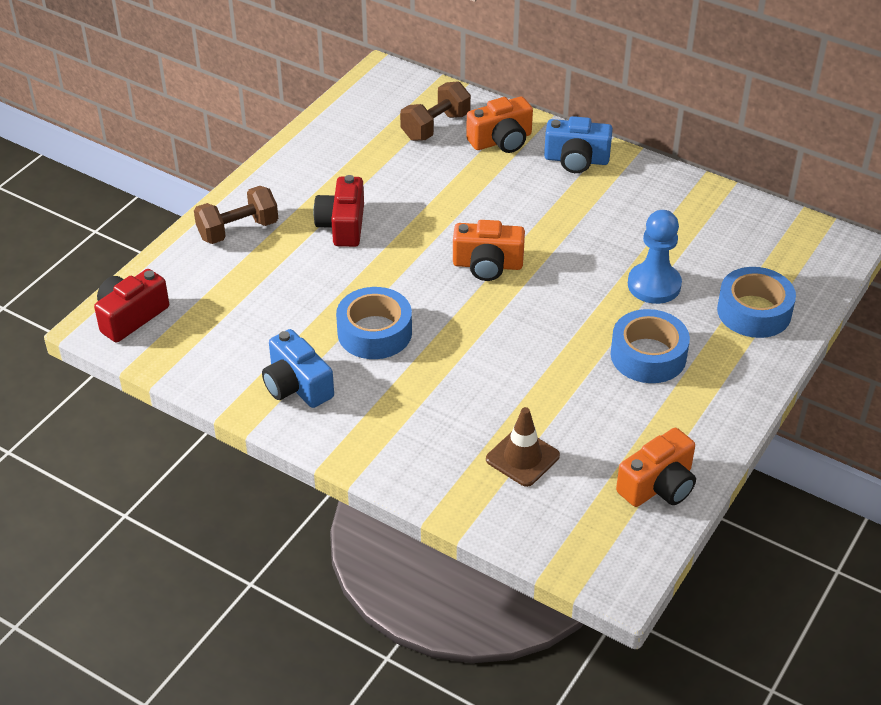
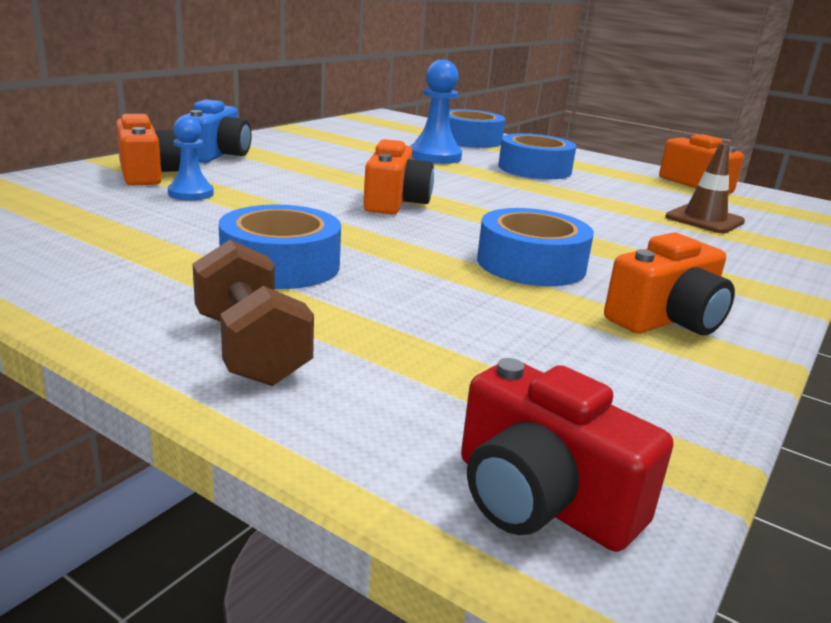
camera: 90 degrees left, 20 degrees down
(297, 385) = (667, 320): blue camera -> orange camera
(342, 225) = (280, 265): red camera -> blue tape
(435, 126) = (77, 196): brown dumbbell -> none
(463, 168) = (191, 193): none -> blue pawn

